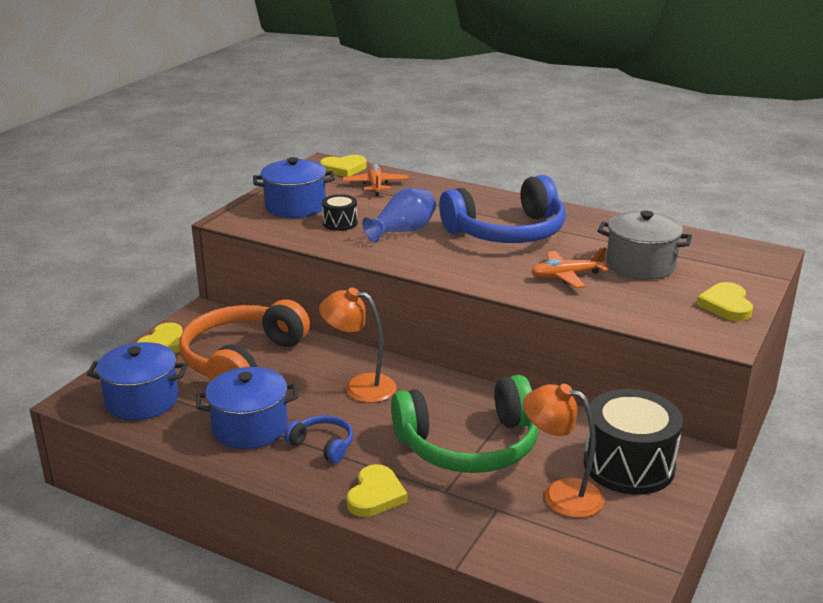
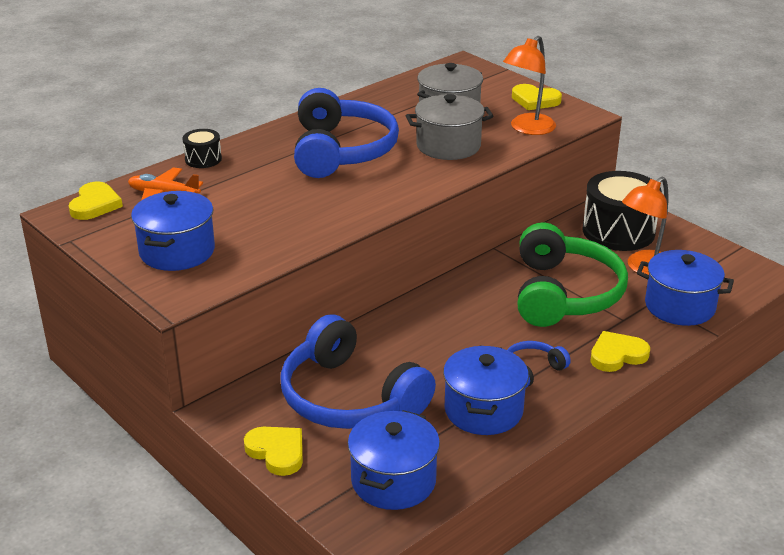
camera: 70 degrees left, 5 degrees up
(242, 360) = (350, 397): orange headphones -> blue headphones
(340, 223) = (246, 231): black drum -> black drum (203, 159)
(360, 386) = (443, 331): orange lamp -> orange lamp (527, 129)
(375, 495) = (617, 355): yellow heart -> yellow heart turned 60 degrees counterclockwise
(403, 231) = (297, 201): blue vase -> none
(498, 530) = (679, 306): none -> blue pot
(566, 276) = (448, 146): orange plane -> grey pot

